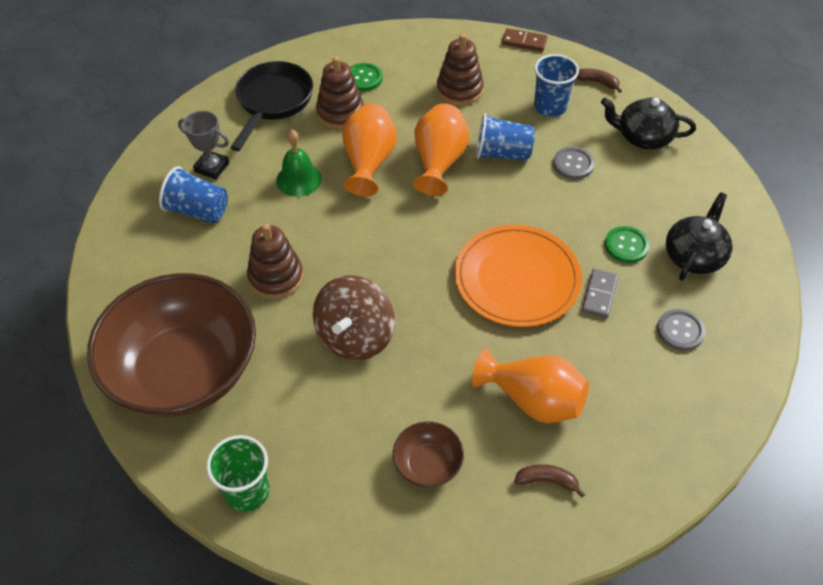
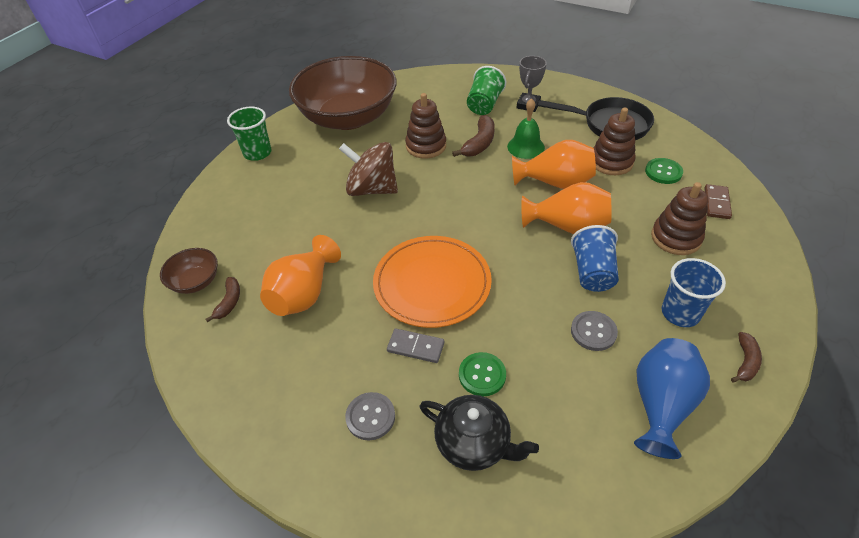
camera: 90 degrees right, 5 degrees down
(198, 210) = (484, 104): blue cup -> green cup
(282, 222) = (479, 143): none -> brown banana
(427, 464) = (258, 233): brown bowl -> brown bowl (195, 281)
(524, 42) = (786, 290): brown domino -> brown domino (716, 203)
(643, 137) = (661, 405): black teapot -> blue vase

